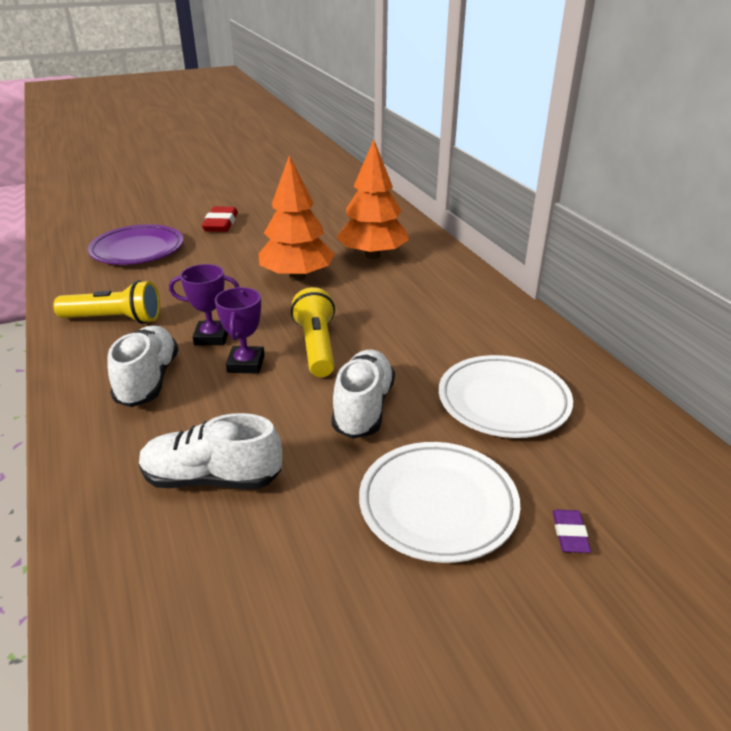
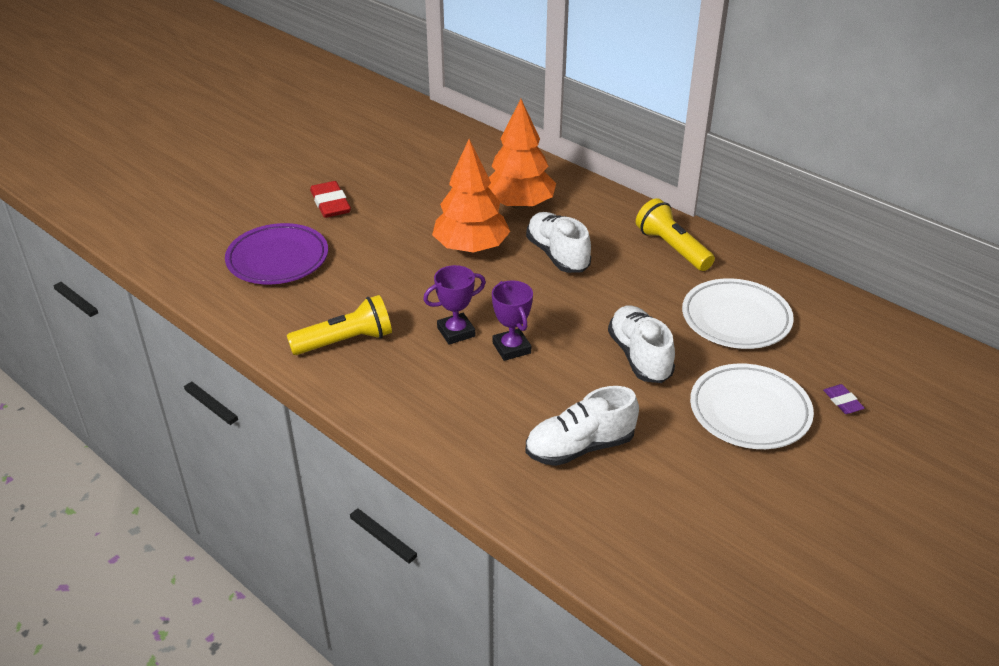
camera: 25 degrees left, 5 degrees up
(148, 380) = (444, 388): white shoe -> white shoe (557, 255)
(317, 346) = (555, 314): yellow flashlight -> yellow flashlight (672, 248)

